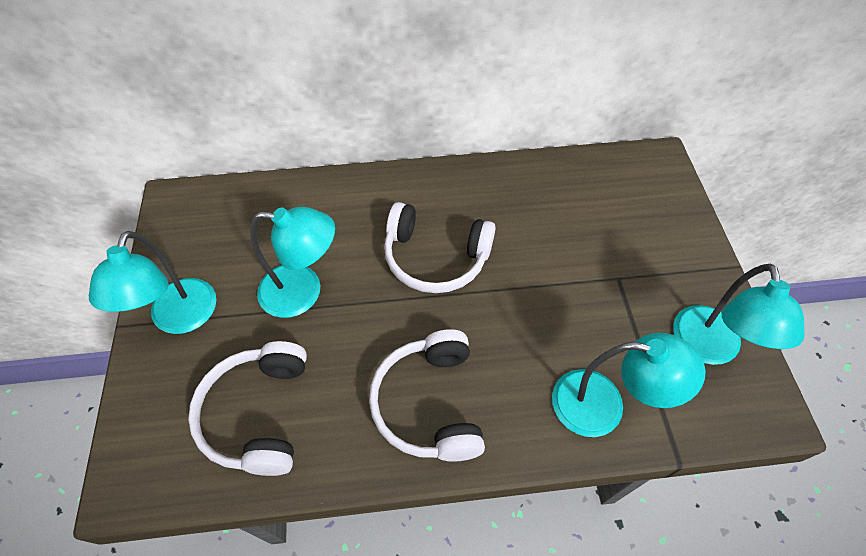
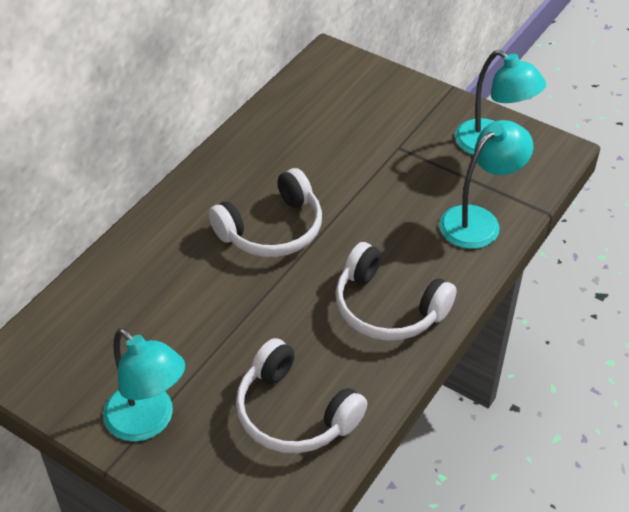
camera: 50 degrees left, 10 degrees down
(303, 292) = (213, 326): turquoise lamp -> none

